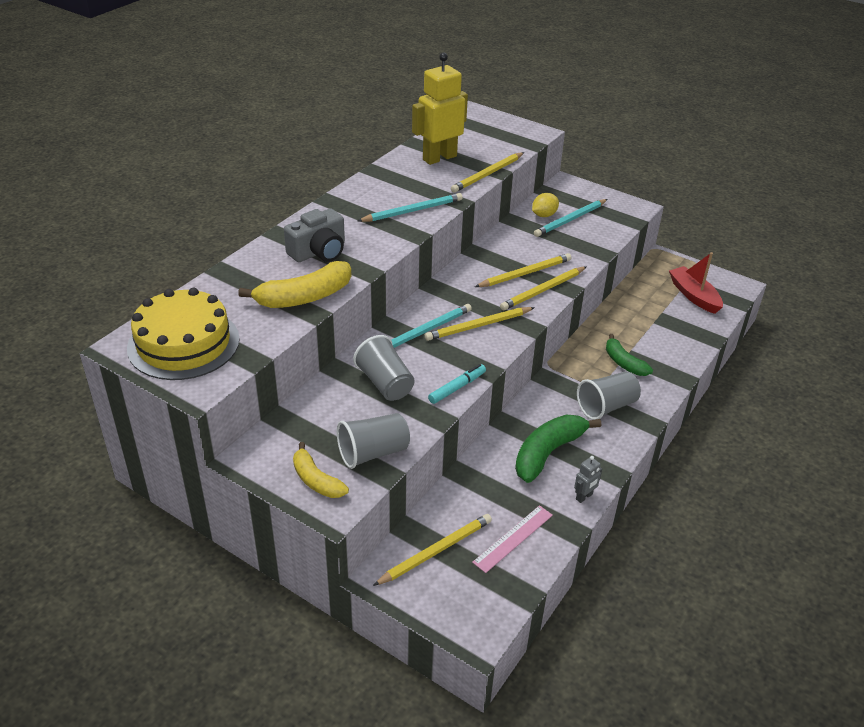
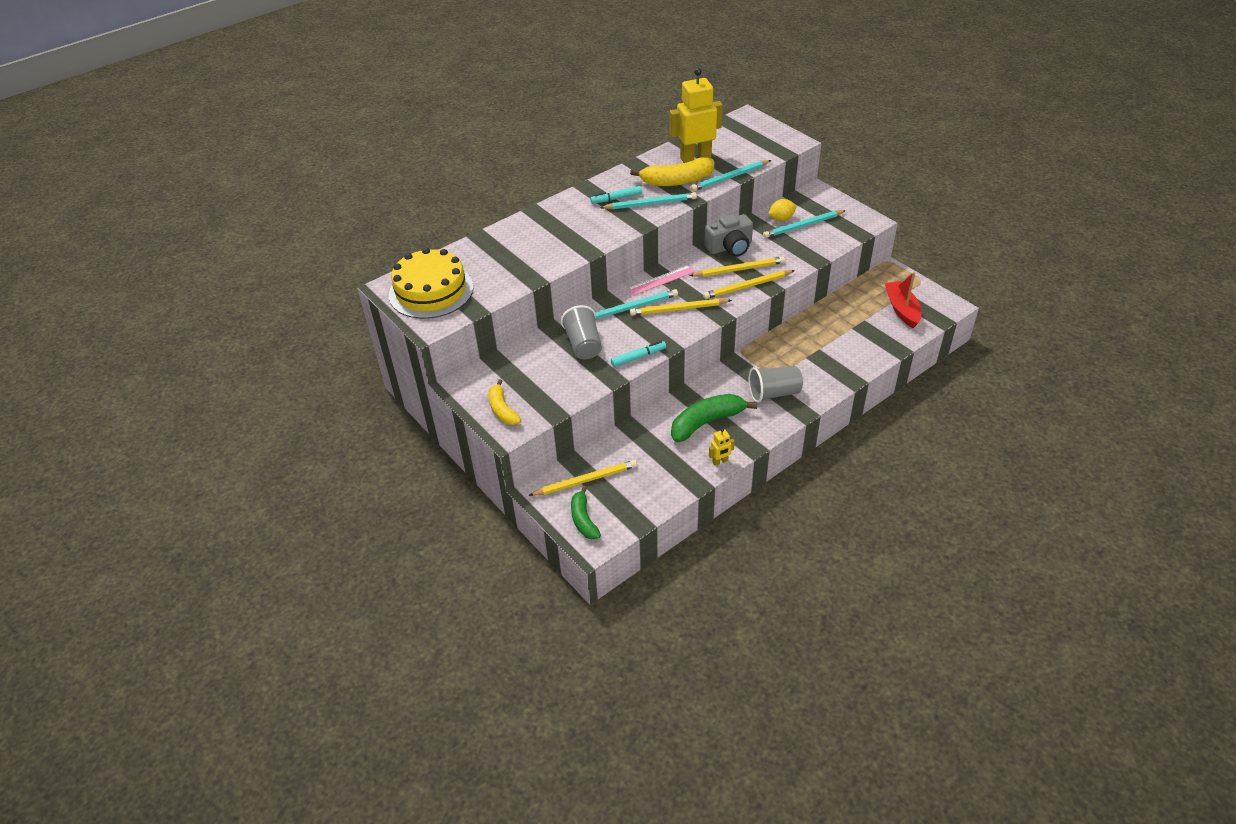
camera: 20 degrees right, 5 degrees up
(304, 297) = (533, 267): yellow banana -> yellow banana (677, 181)
(319, 251) = (560, 230): grey camera -> grey camera (730, 247)
(370, 209) = (616, 198): none -> turquoise marker
(373, 453) = (552, 397): grey cup -> none
(487, 174) = (730, 177): yellow pencil -> turquoise pencil
(513, 538) = (649, 482): pink ruler -> pink ruler (661, 280)
(584, 497) = (720, 462): grey robot -> yellow robot
(624, 363) = (807, 359): green banana -> green banana (583, 519)

